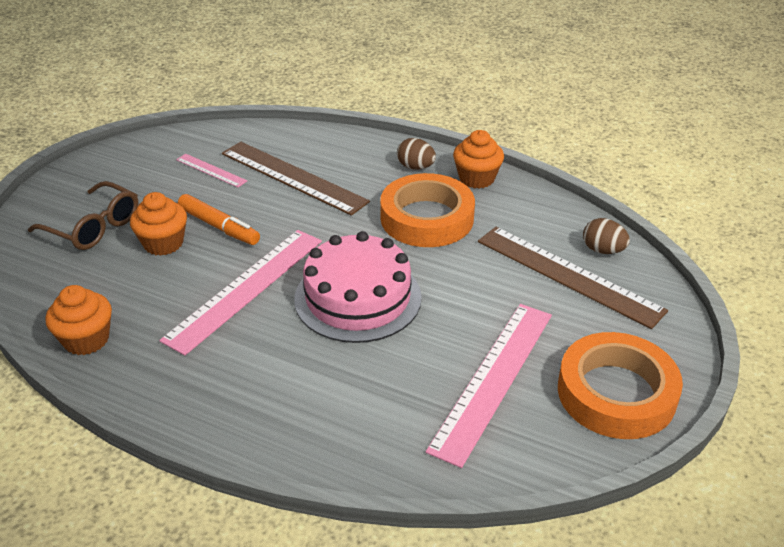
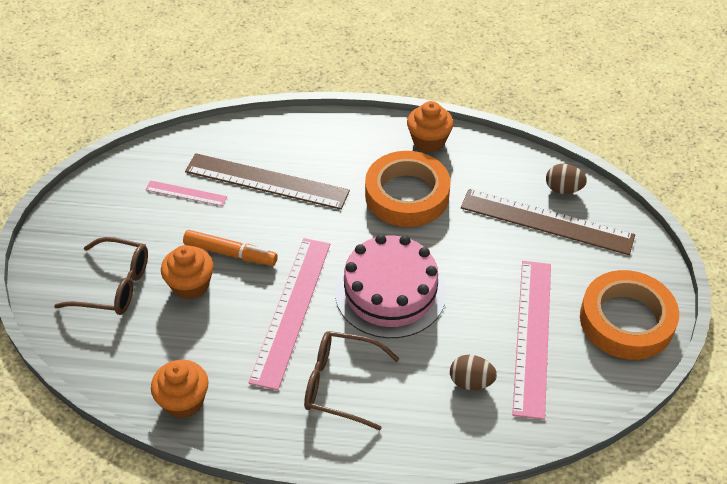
camera: 20 degrees left, 10 degrees up
(252, 368) = (340, 384): none -> brown glasses
(415, 167) = (370, 142): brown egg -> brown egg (471, 382)

